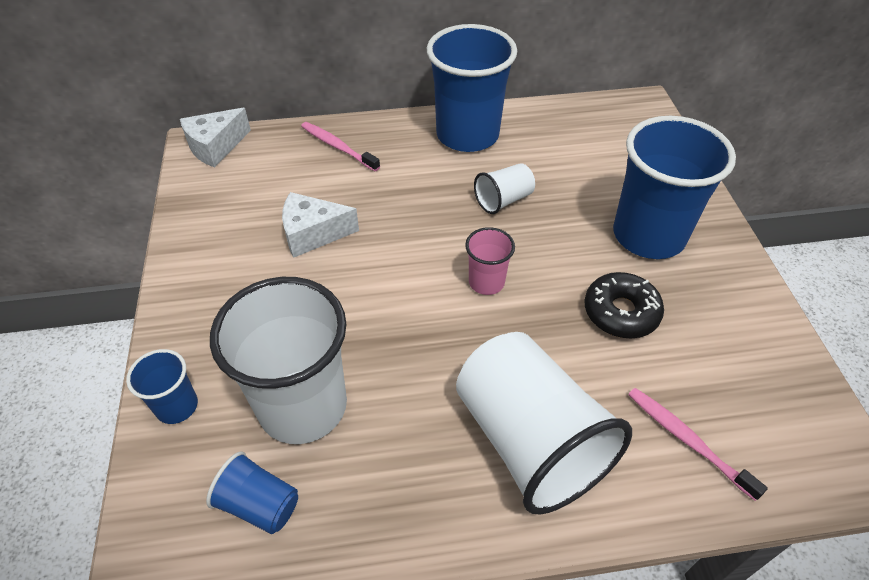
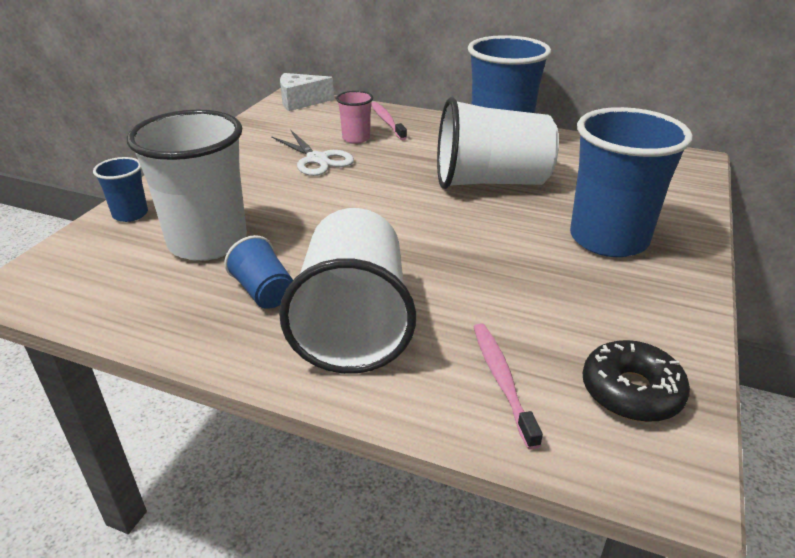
camera: 30 degrees right, 15 degrees down
(259, 504) = (121, 280): blue cup -> blue cup (264, 292)
(313, 234) = (317, 159): white cheese -> white scissors
(486, 282) = (422, 222): pink cup -> pink cup (356, 138)
(503, 200) = (490, 182): white cup -> white cup, size x2.12
(621, 312) = (526, 277): black donut -> black donut (631, 391)

